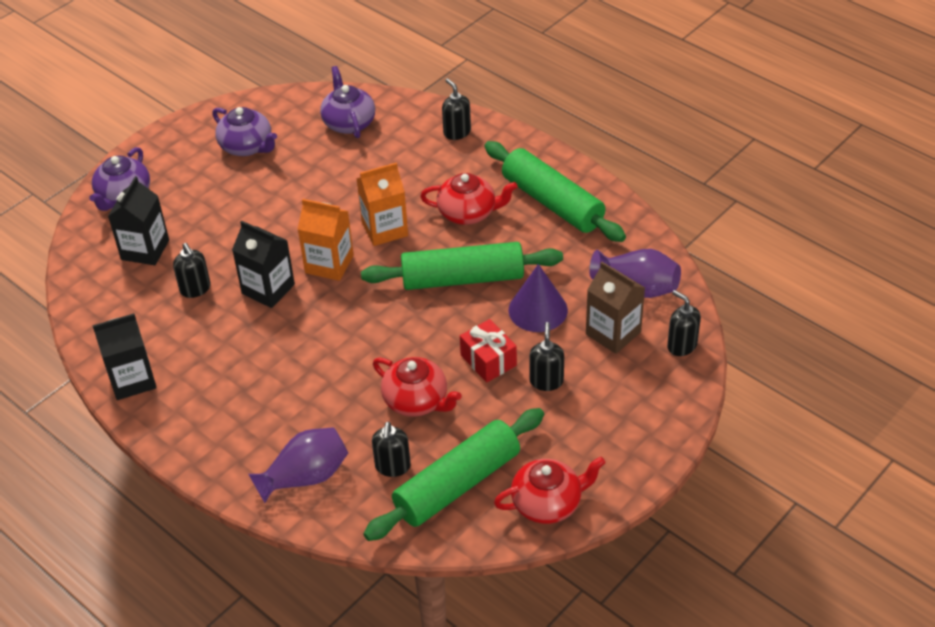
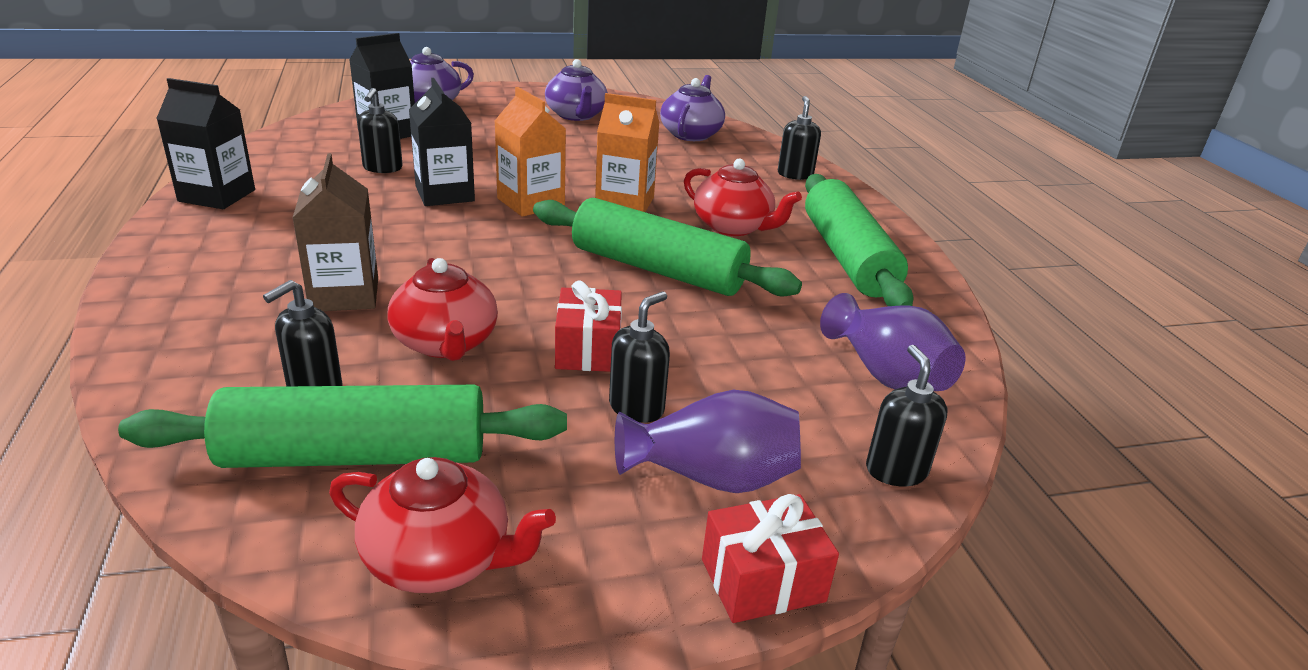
camera: 30 degrees right, 15 degrees down
(305, 477) = (210, 345): purple vase -> purple vase (711, 477)
(538, 310) = (716, 334): purple cone -> none
(613, 333) = (797, 404): brown carton -> brown carton (344, 295)
(671, 433) = (762, 580): none -> red gift

